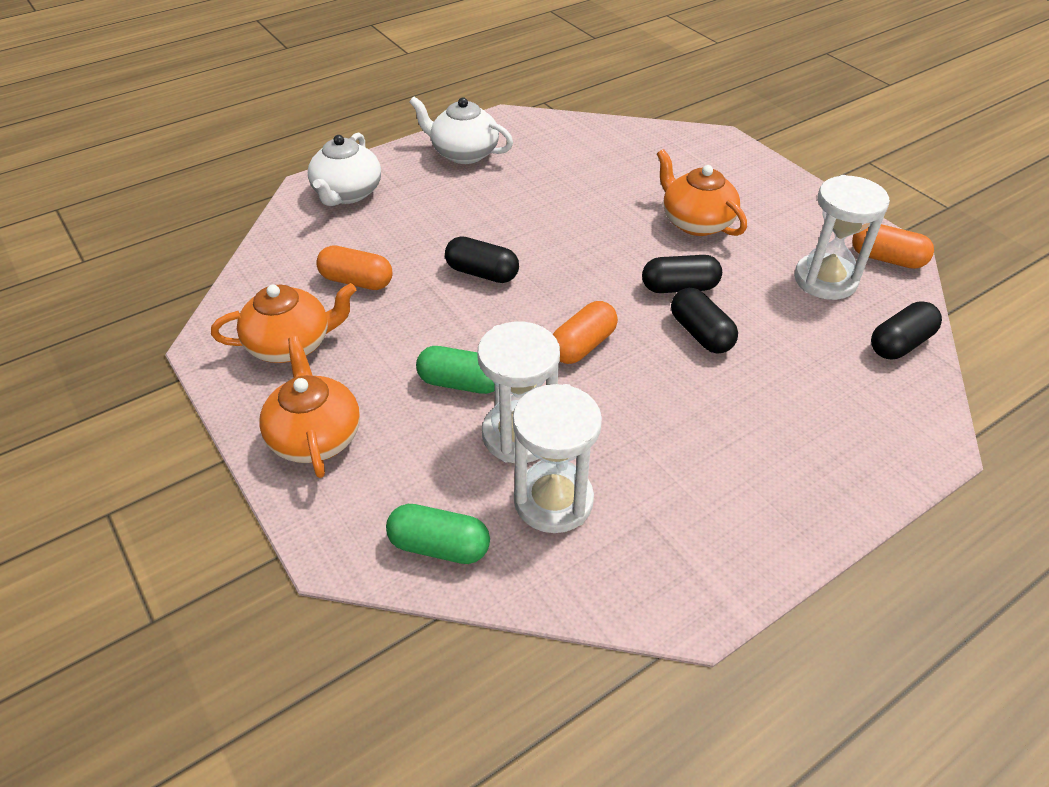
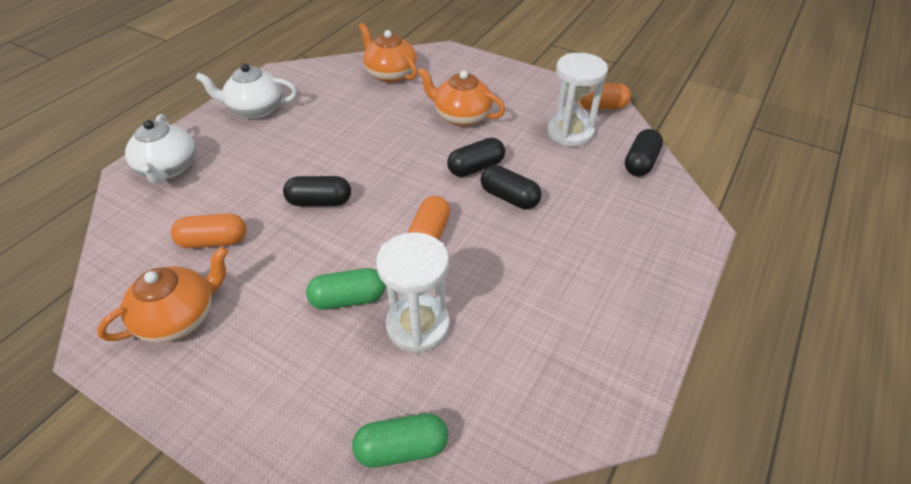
camera: 25 degrees left, 0 degrees up
(315, 436) = (242, 394): orange teapot -> orange teapot (390, 74)
(553, 500) = (473, 370): white hourglass -> none

